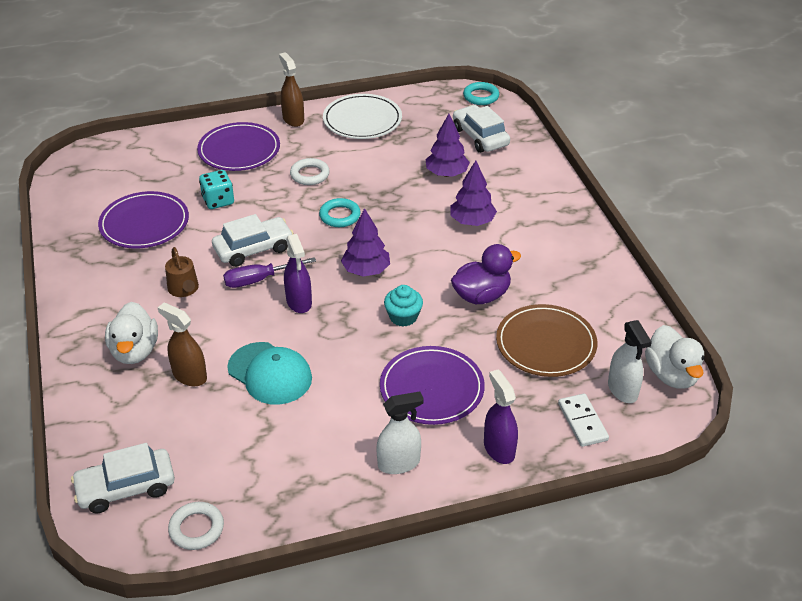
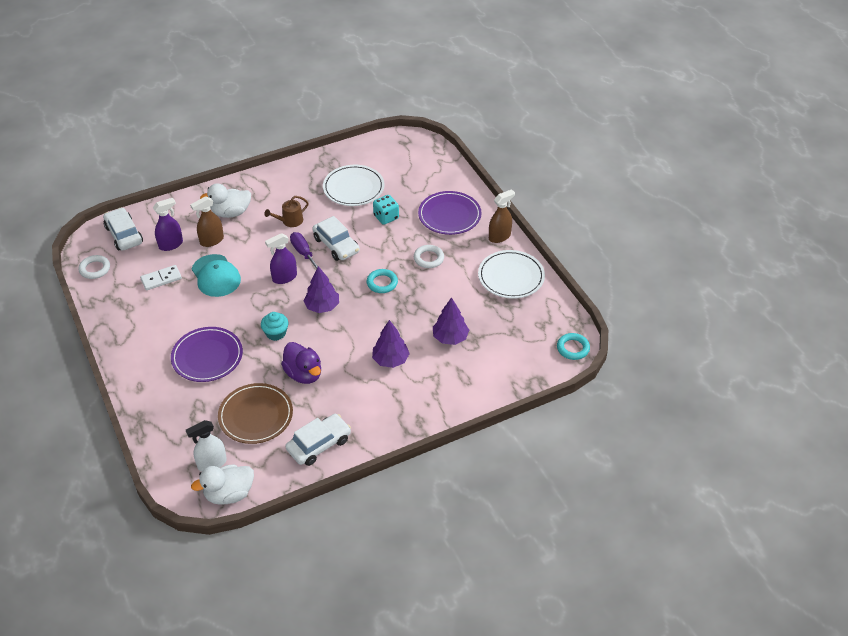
camera: 80 degrees right, 5 degrees up
(144, 223) = (353, 188): purple plate -> white plate
(189, 376) = (211, 240): brown spray bottle -> brown spray bottle turned 150 degrees counterclockwise
(270, 373) = (216, 276): turquoise cap -> turquoise cap turned 60 degrees counterclockwise
(399, 463) = (142, 348): white spray bottle -> none
(480, 137) = (509, 354): white car -> white car (319, 444)
(499, 449) = (154, 397): purple spray bottle -> purple spray bottle (171, 244)
(582, 422) = (180, 441): white domino -> white domino (161, 279)

